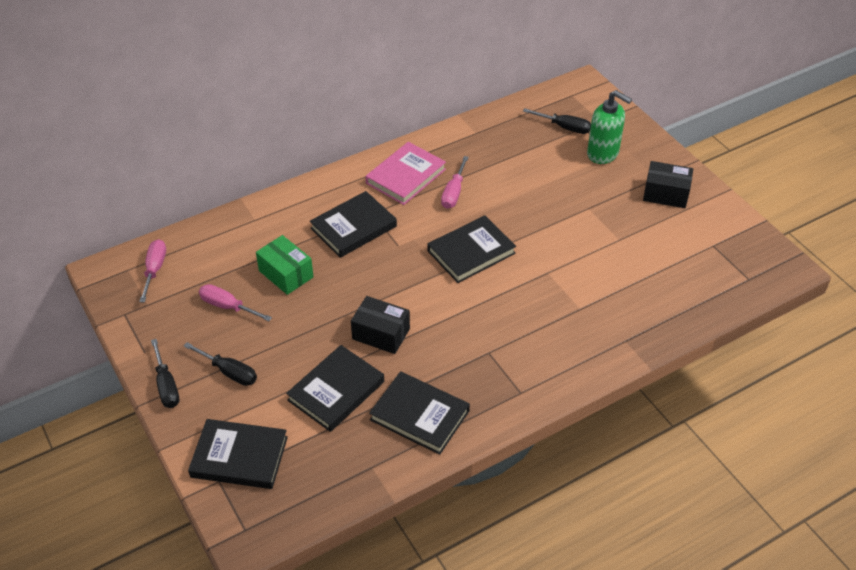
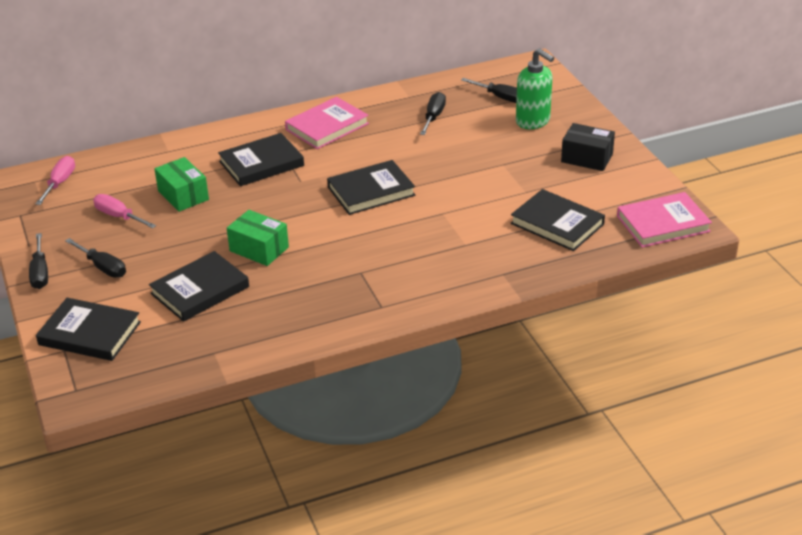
camera: 10 degrees right, 10 degrees down
(381, 334) = (259, 249): black box -> green box
(419, 415) = (274, 316): black book -> black book (557, 224)
(454, 193) = (370, 143): pink screwdriver -> none
(506, 156) = (433, 117): none -> black screwdriver
(758, 266) = (663, 224): none -> pink book

